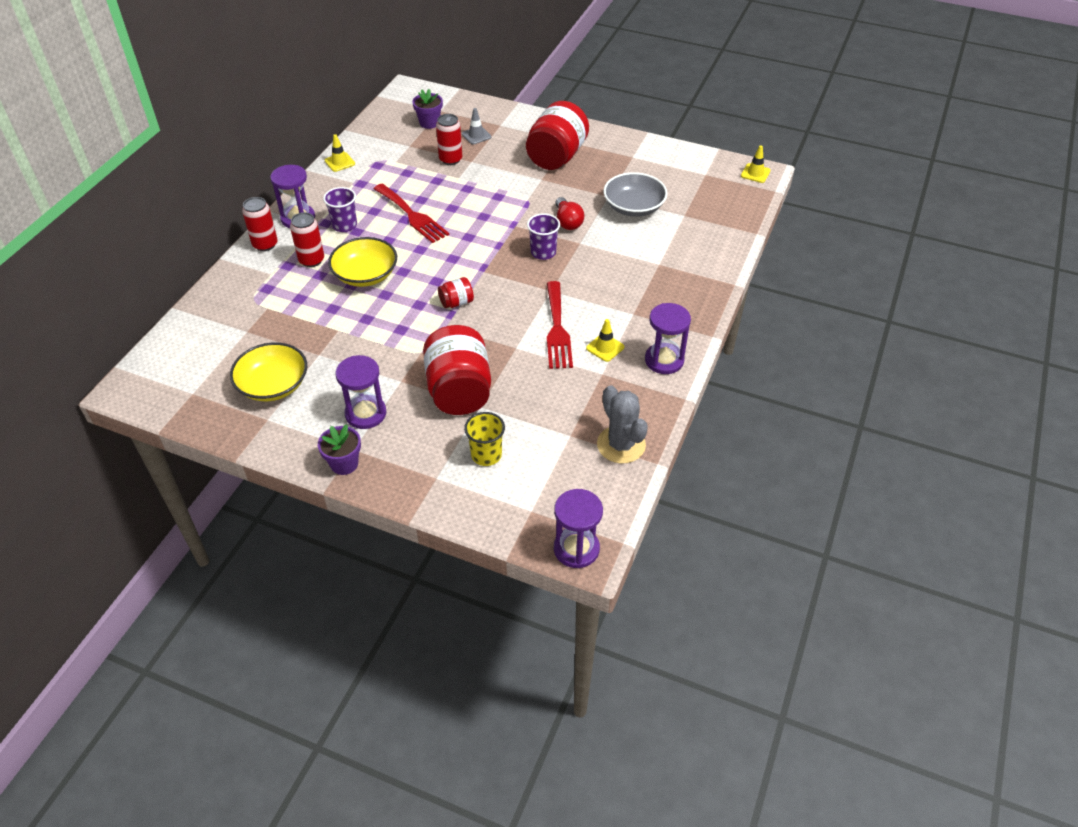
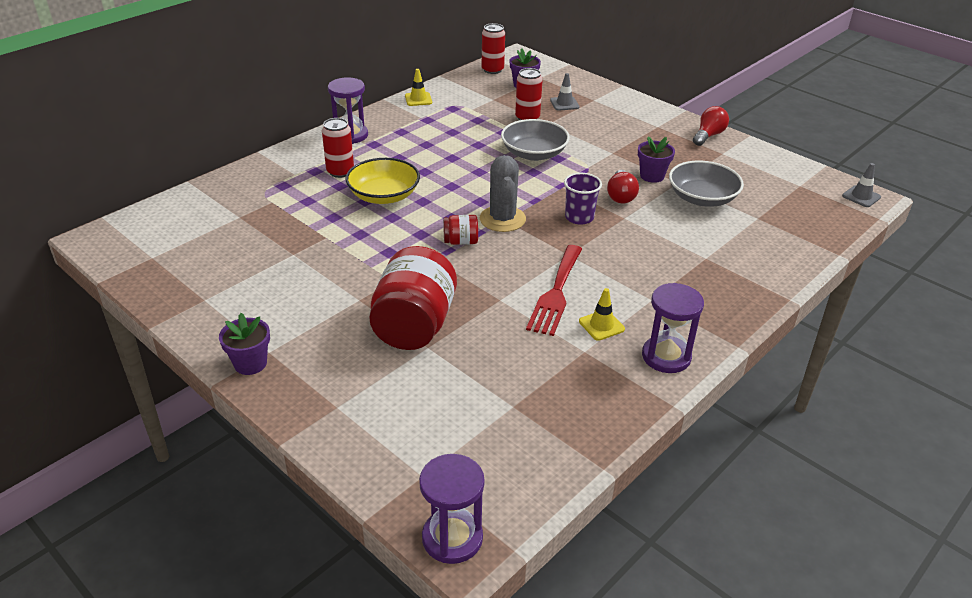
camera: 20 degrees right, 10 degrees down
(265, 244) = (306, 149): red can -> red can (492, 70)
(273, 385) = (231, 270): yellow bowl -> none
(344, 225) = (390, 150): purple cup -> none
(365, 413) = (303, 321): purple hourglass -> none
(412, 215) = (461, 156): red fork -> none
(475, 197) = (534, 153): none -> grey bowl
(486, 455) = (406, 399): yellow cup -> none
(556, 157) = (638, 137): red jar -> none
(584, 195) = (652, 176): none -> purple flower pot
(614, 141) = (708, 135): none -> red light bulb
(621, 445) = (568, 434): grey cactus -> grey cactus (502, 219)
(755, 173) = (861, 196): yellow traffic cone -> grey traffic cone

